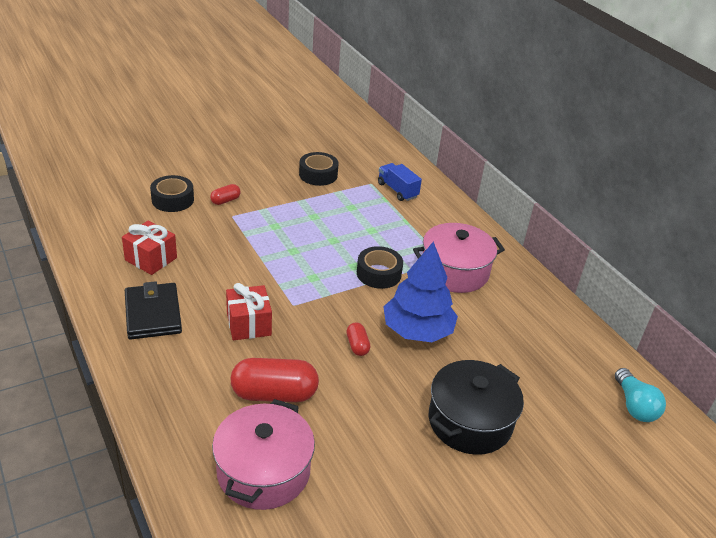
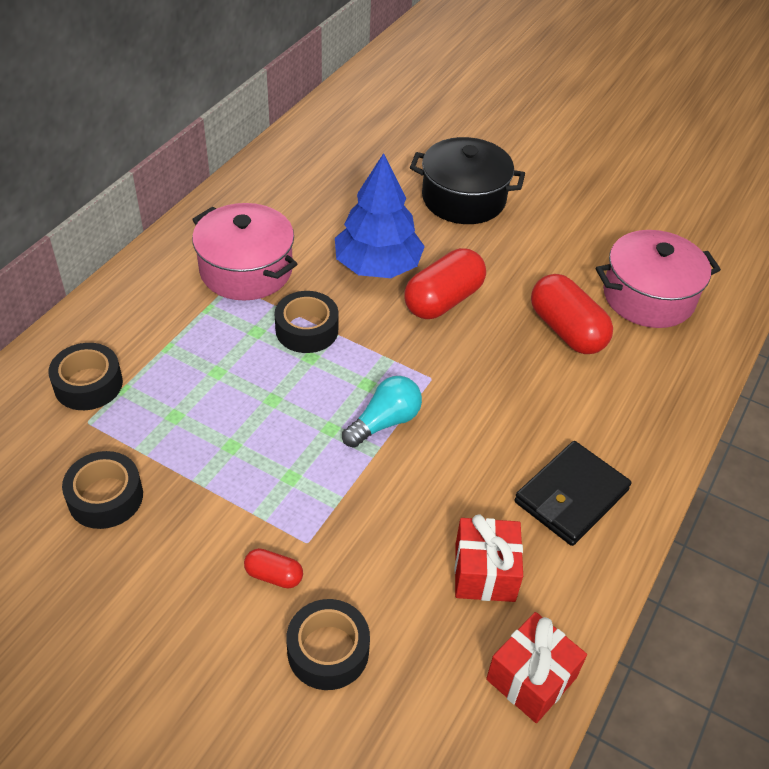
camera: 120 degrees left, 10 degrees up
(249, 324) = (499, 399): red gift -> red gift (531, 678)
(357, 345) = (443, 300): red capsule -> red capsule, size x2.03
(397, 190) = (88, 384): blue truck -> black tape
(634, 406) = (348, 117): turquoise light bulb -> turquoise light bulb (385, 422)

